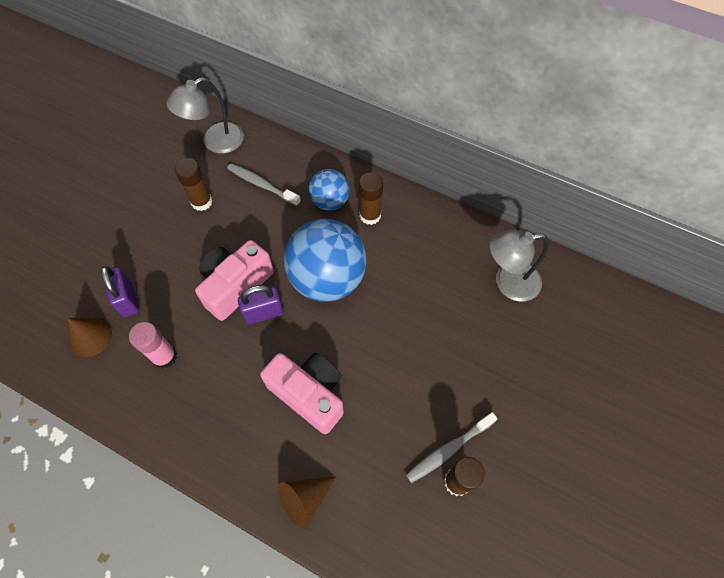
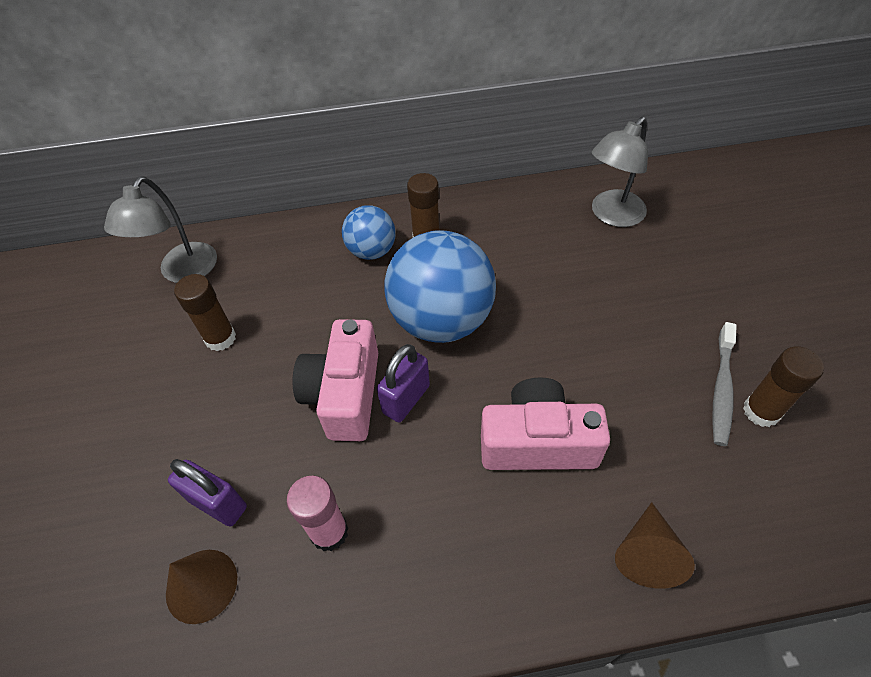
camera: 35 degrees left, 10 degrees down
(262, 185) = (280, 280): grey toothbrush -> none

